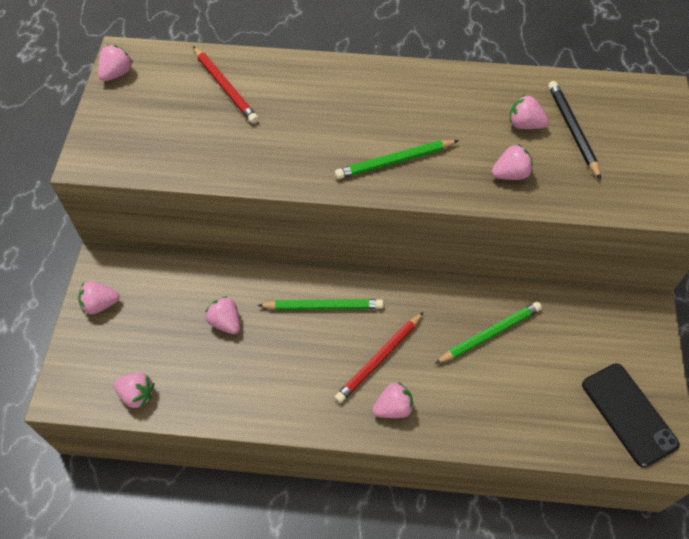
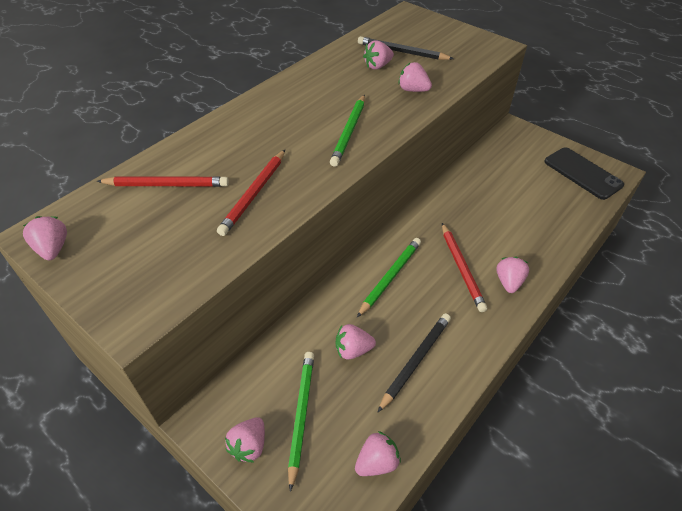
camera: 55 degrees left, 10 degrees down
(246, 374) = (415, 361): none -> black pencil
(258, 146) = (254, 194): none -> red pencil
(490, 334) = (482, 201): green pencil -> green pencil (301, 415)
(510, 174) = (413, 90): pink strawberry -> pink strawberry turned 75 degrees counterclockwise
(629, 414) = (582, 173): black phone -> black phone turned 45 degrees clockwise

